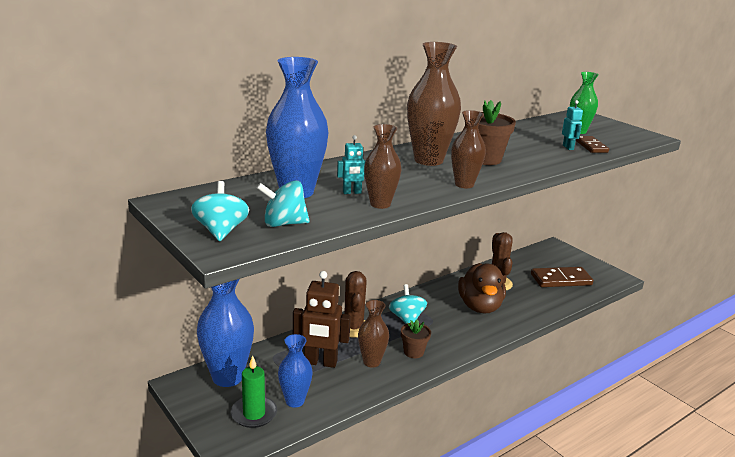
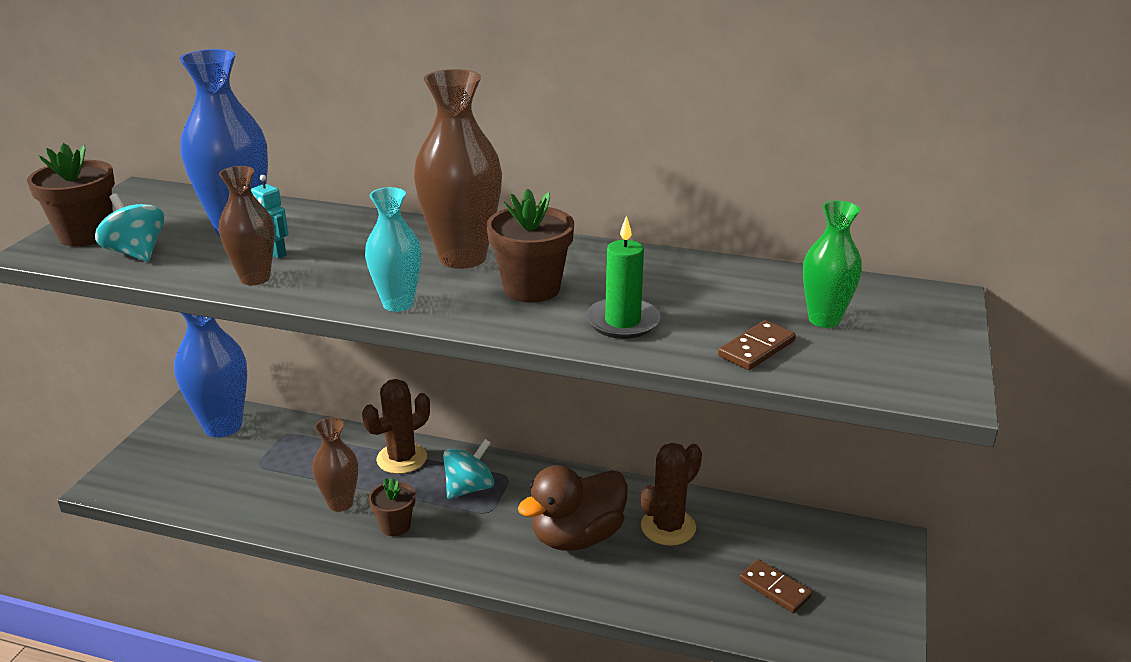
camera: 55 degrees right, 5 degrees up
(221, 231) = (86, 235): turquoise spinning top -> brown flower pot
(254, 414) = (173, 471): green candle -> green candle (622, 322)
(295, 401) = (215, 485): blue vase -> none
(320, 362) = (304, 469): brown robot -> none
(464, 184) = (398, 304): brown vase -> turquoise vase
(561, 279) = (775, 588): brown domino -> brown domino, size x0.61
(568, 147) = (710, 332): turquoise robot -> none

